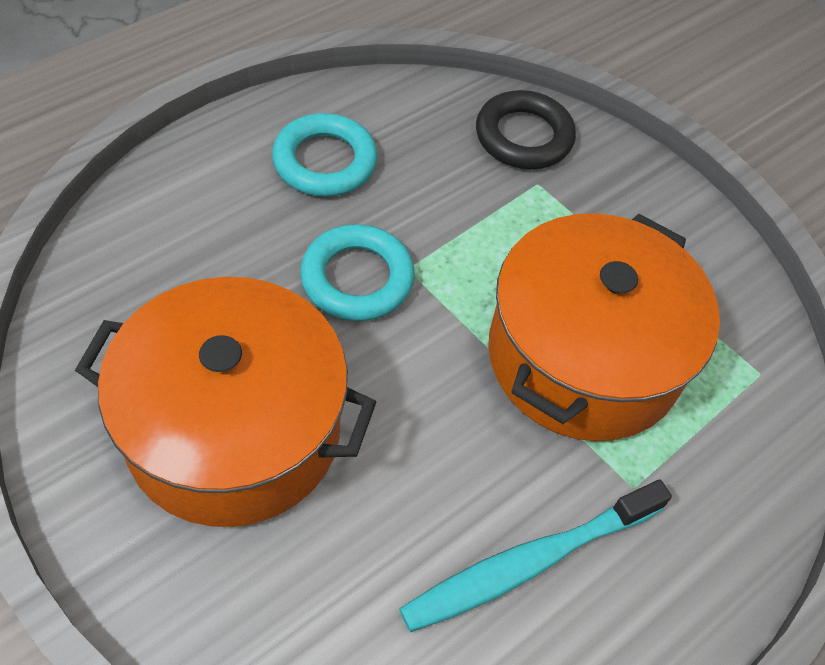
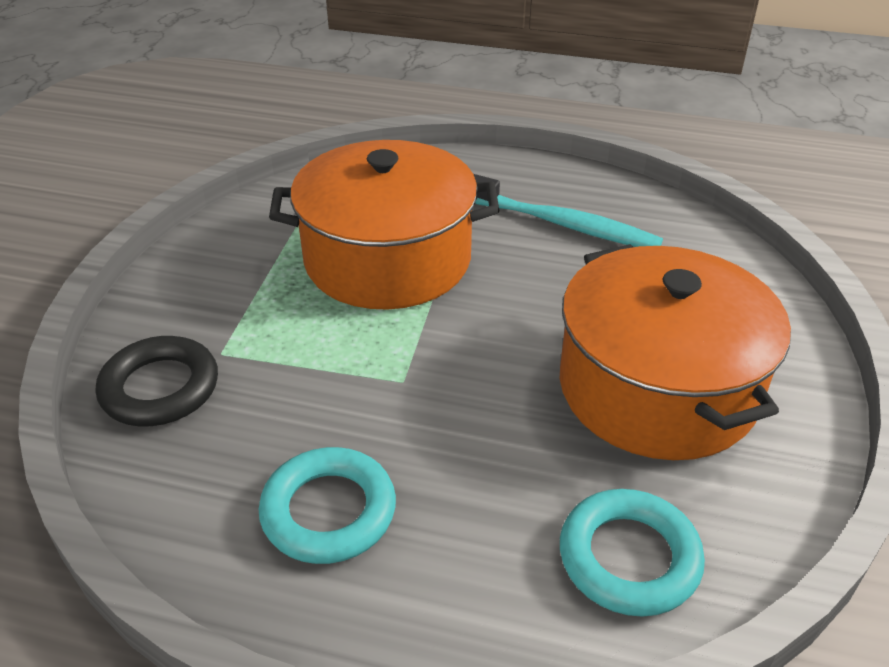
camera: 120 degrees left, 15 degrees down
(357, 278) = (447, 403): turquoise ring -> turquoise ring (629, 558)

